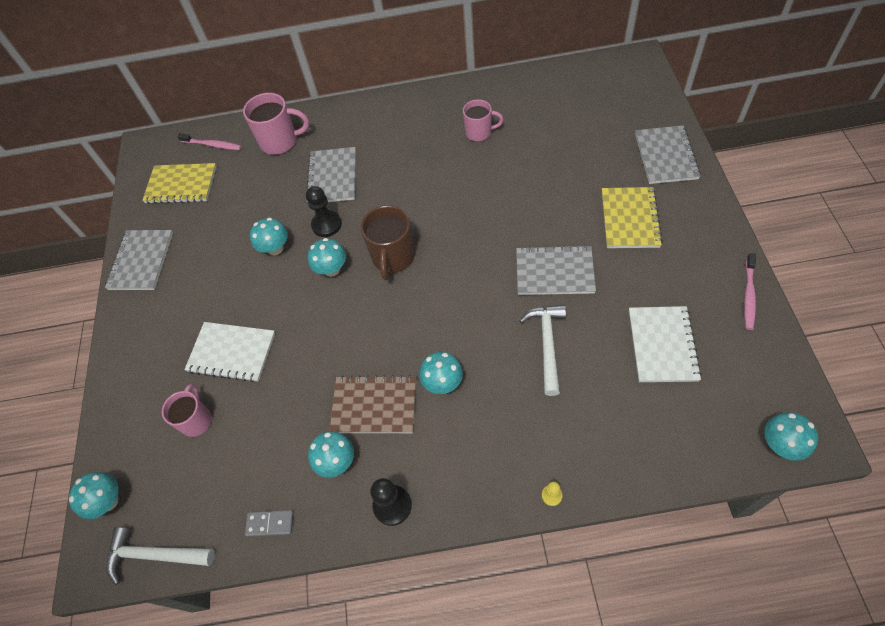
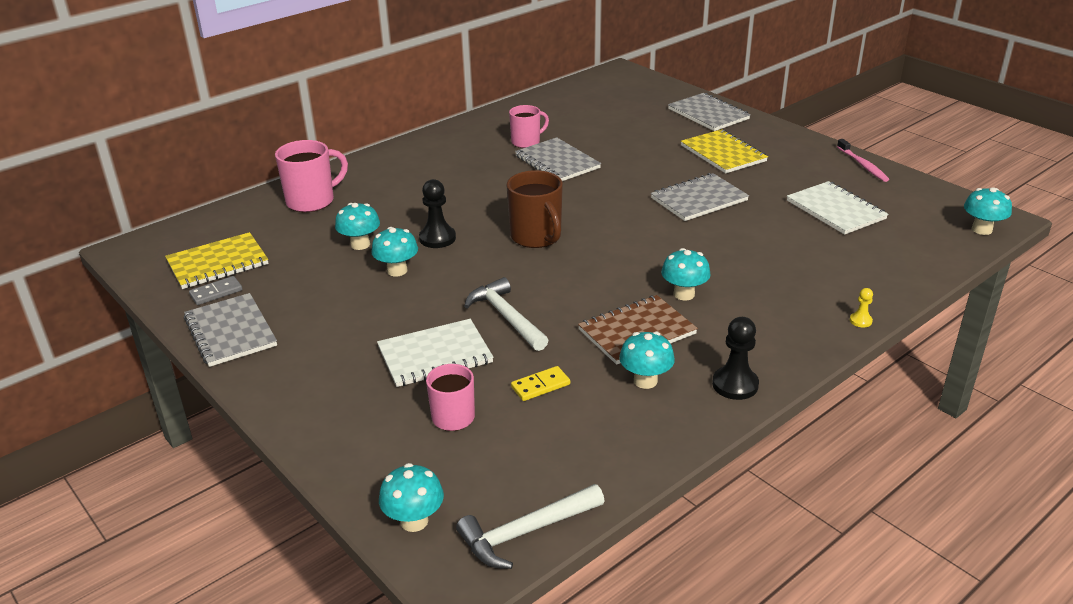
camera: 40 degrees left, 25 degrees down
(212, 145) = (225, 225): pink toothbrush -> none
(268, 423) = (540, 386): none -> yellow domino
(270, 523) = (629, 450): grey domino -> grey domino (216, 292)
(332, 177) = (404, 207): grey notebook -> grey notebook (557, 162)
(332, 269) = (480, 264): turquoise mushroom -> turquoise mushroom (360, 244)
(547, 344) = (746, 240): white hammer -> white hammer (506, 317)

